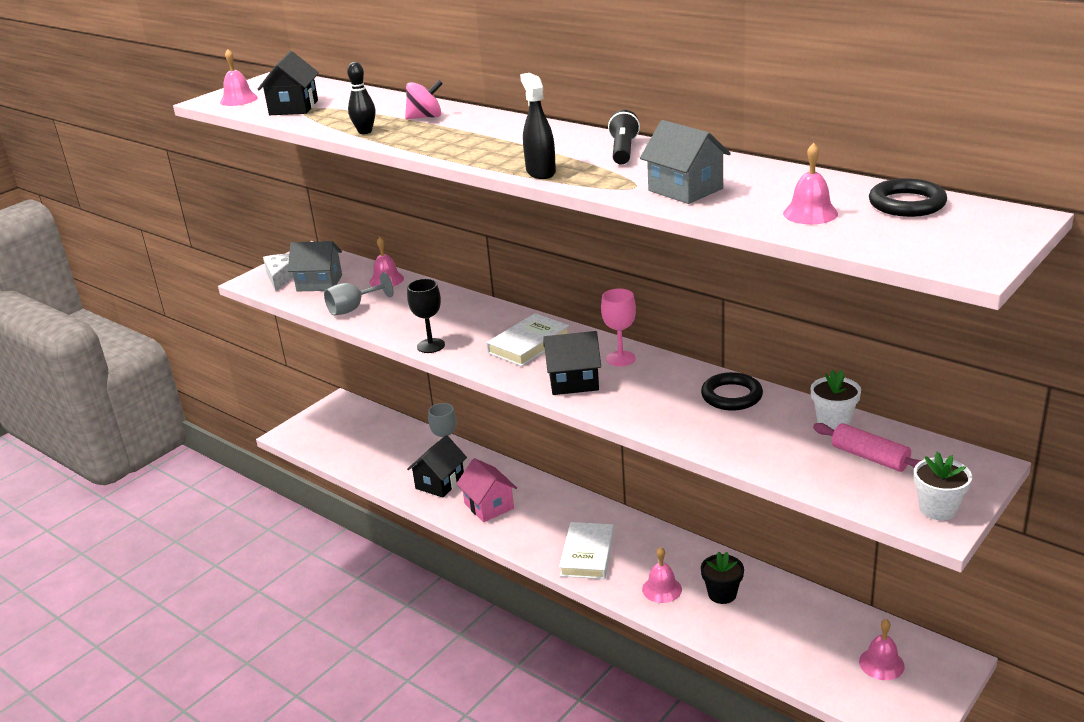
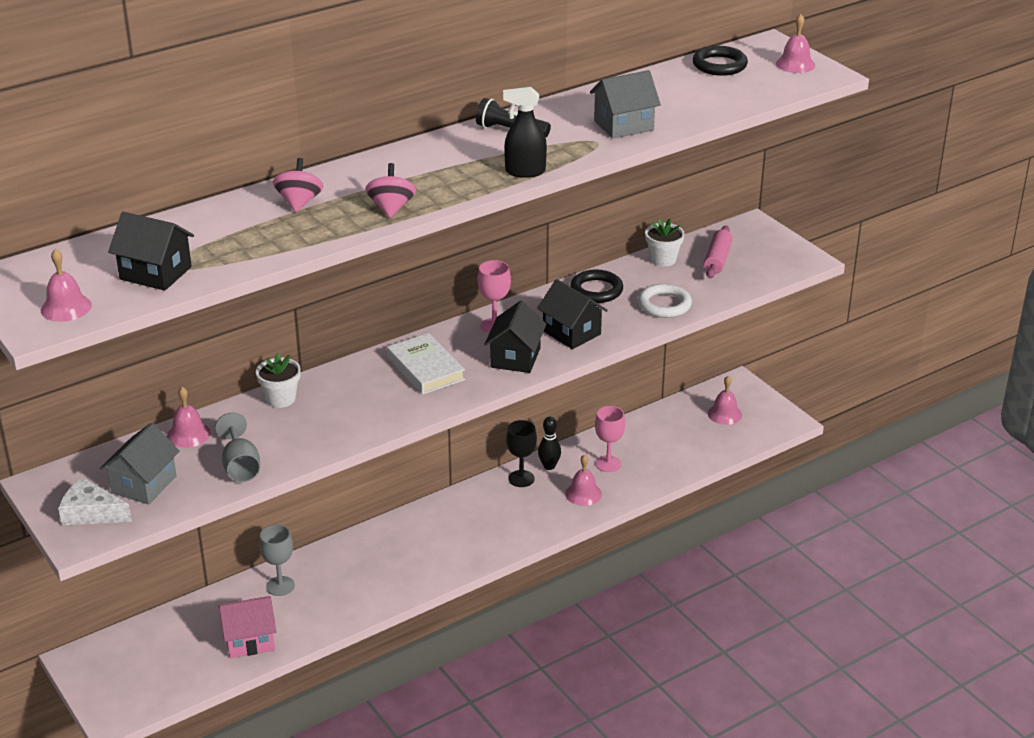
camera: 75 degrees left, 5 degrees up
(365, 132) = (305, 239): black bowling pin -> black bowling pin (549, 466)
(431, 346) = (377, 426): black goblet -> black goblet (521, 478)
(434, 144) = (391, 208): none -> pink spinning top
(440, 483) = (323, 600): black house -> black house (571, 333)
(489, 506) = (391, 572): pink house -> pink house (250, 640)
(587, 554) = (510, 524): white book -> none
(722, 594) = (608, 464): black flower pot -> pink goblet
(737, 442) = (664, 305): none -> white ring
(810, 213) = (708, 96): pink bell -> pink bell (795, 64)
(869, 457) = (717, 259): pink rolling pin -> pink rolling pin turned 45 degrees counterclockwise
(938, 509) = (790, 254): white flower pot -> white flower pot (281, 399)

